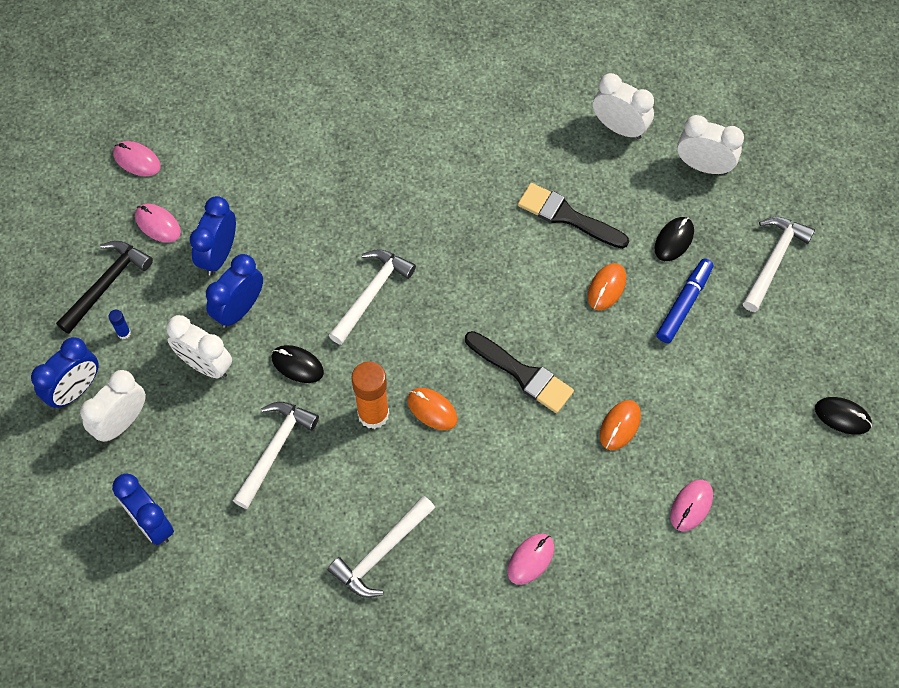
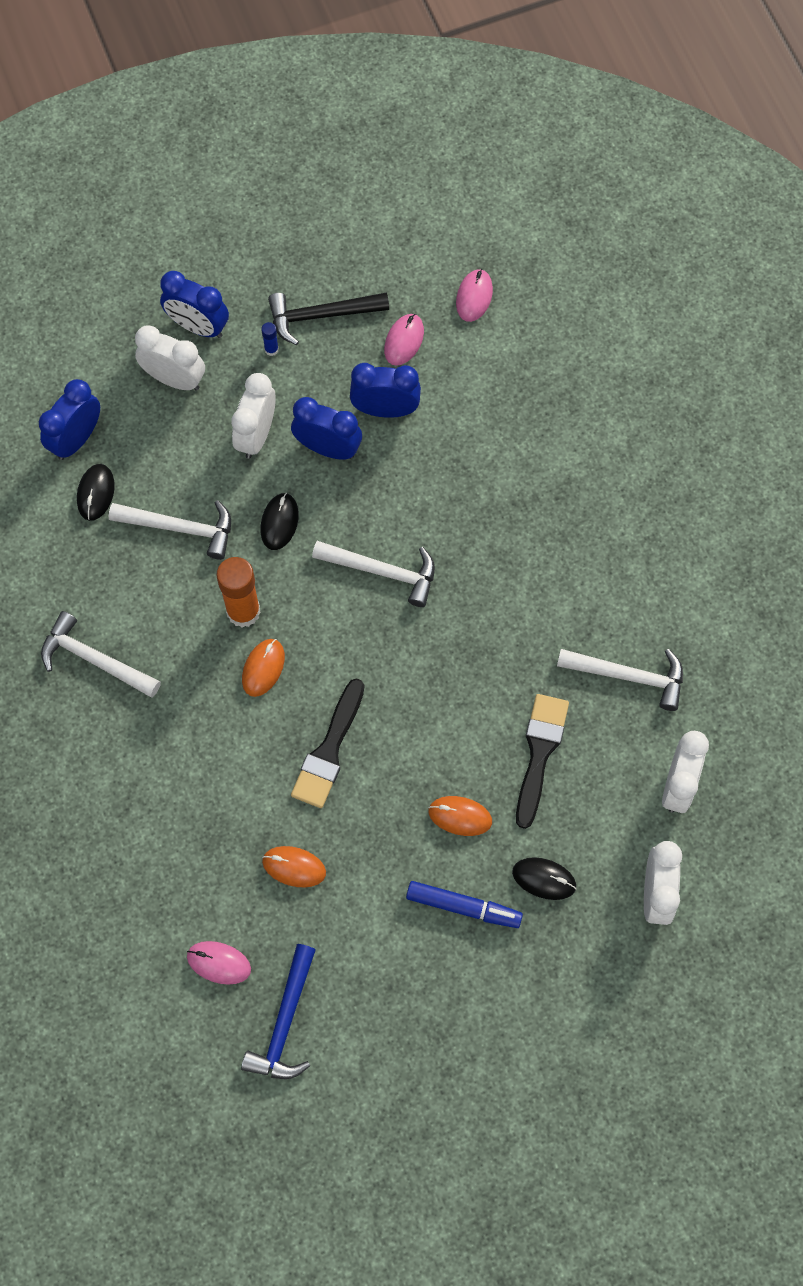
camera: 75 degrees right, 5 degrees up
(106, 284) = (321, 316): black hammer -> black hammer turned 150 degrees clockwise
(530, 559) = (120, 808): pink mouse -> none
(754, 464) = (285, 1023): none -> blue hammer
(773, 260) = (551, 1000): white hammer -> white hammer (629, 676)
(842, 416) = (369, 1114): black mouse -> black mouse (96, 493)

